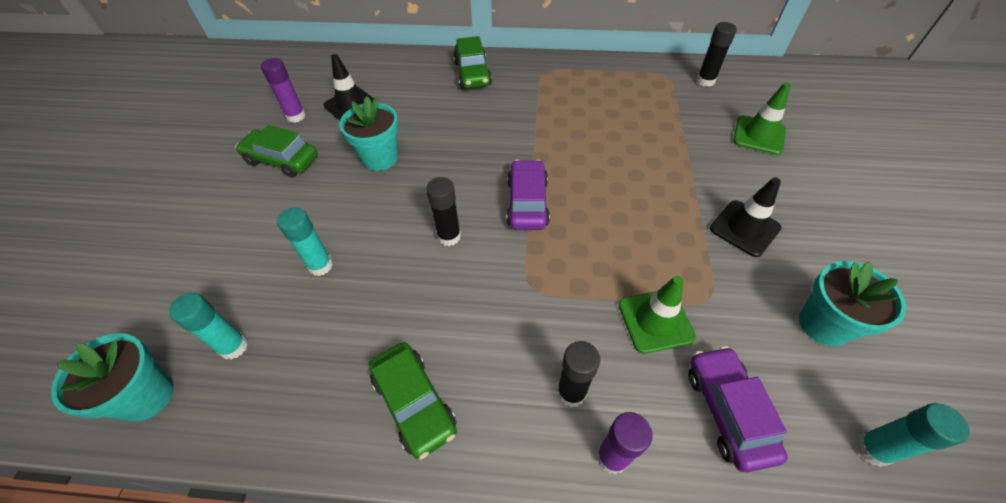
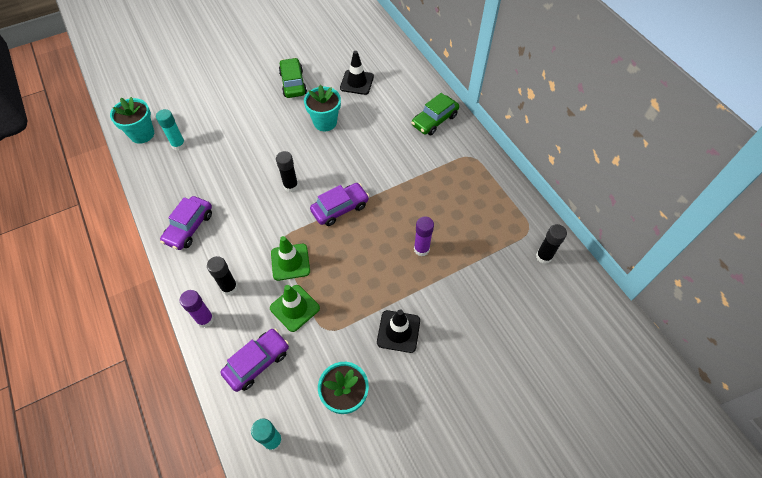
camera: 55 degrees right, 5 degrees up
(296, 116) = (329, 66): purple glue stick -> purple glue stick (421, 249)
(320, 265) = (238, 145): turquoise glue stick -> none
(414, 403) = (189, 227): green car -> purple car
(759, 135) = (503, 312): green traffic cone -> green traffic cone (290, 262)

